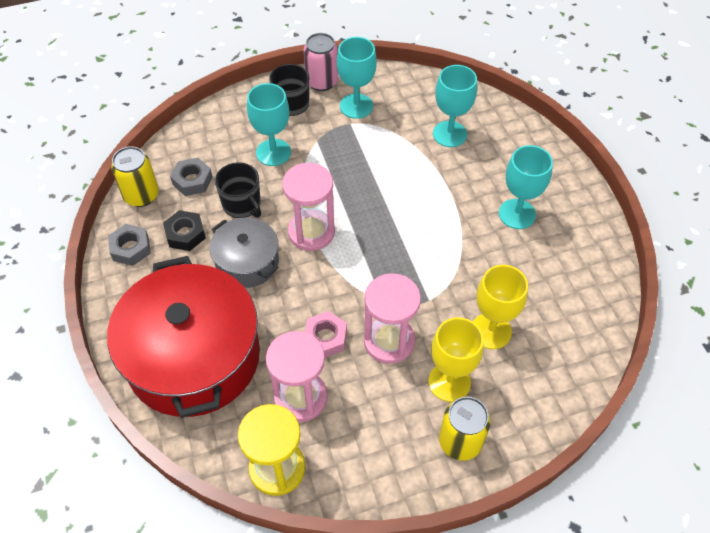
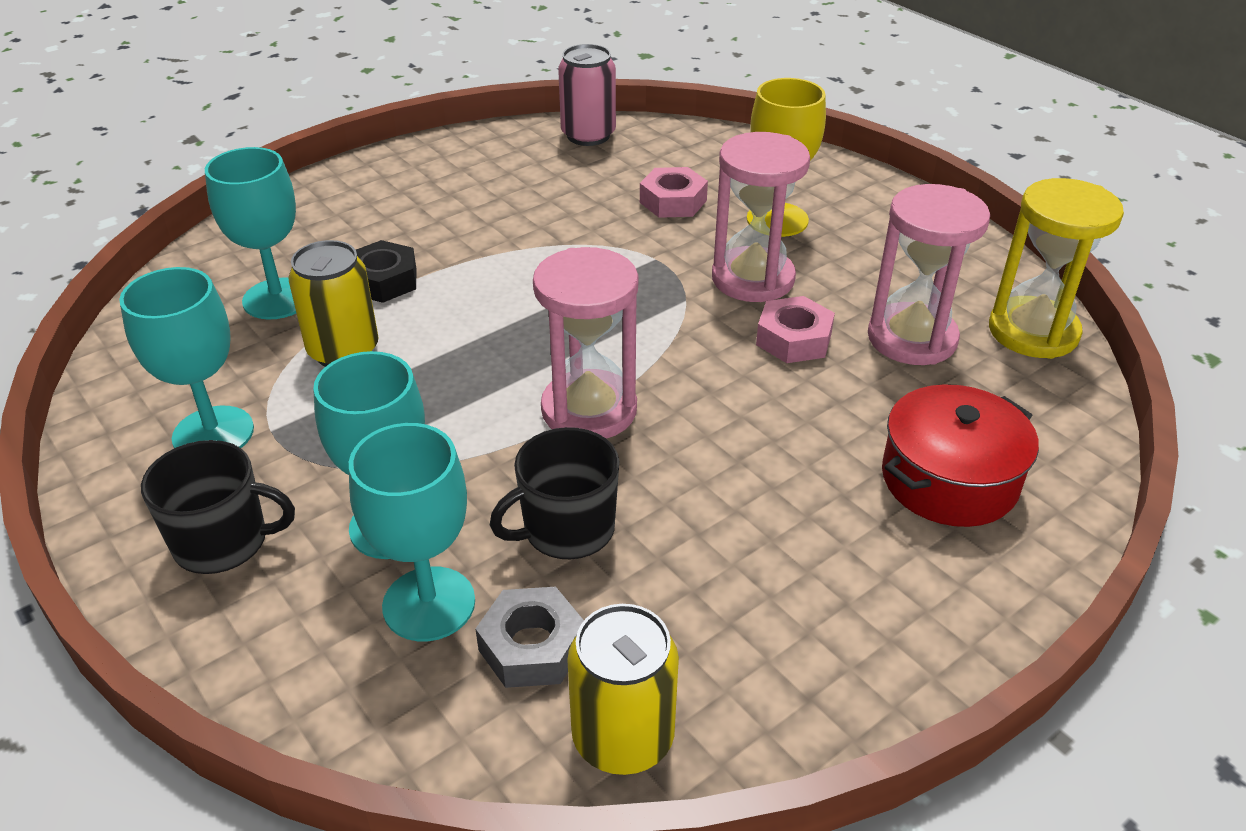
camera: 110 degrees left, 15 degrees down
(130, 248) = (787, 687): grey nut -> none
(185, 234) = (693, 598): black nut -> black nut (383, 281)
(194, 357) = (949, 479): red pot -> red pot, size x0.51
(242, 205) = (567, 529): black mug -> black mug turned 150 degrees counterclockwise
(247, 262) = (706, 475): grey pot -> none
(322, 82) = (130, 510): pink can -> pink can (588, 135)
(460, 442) = (853, 199): yellow can -> yellow can (343, 351)
(491, 331) = (673, 201): yellow goblet -> pink nut
(517, 214) = (446, 209): turquoise goblet -> turquoise goblet (429, 604)

